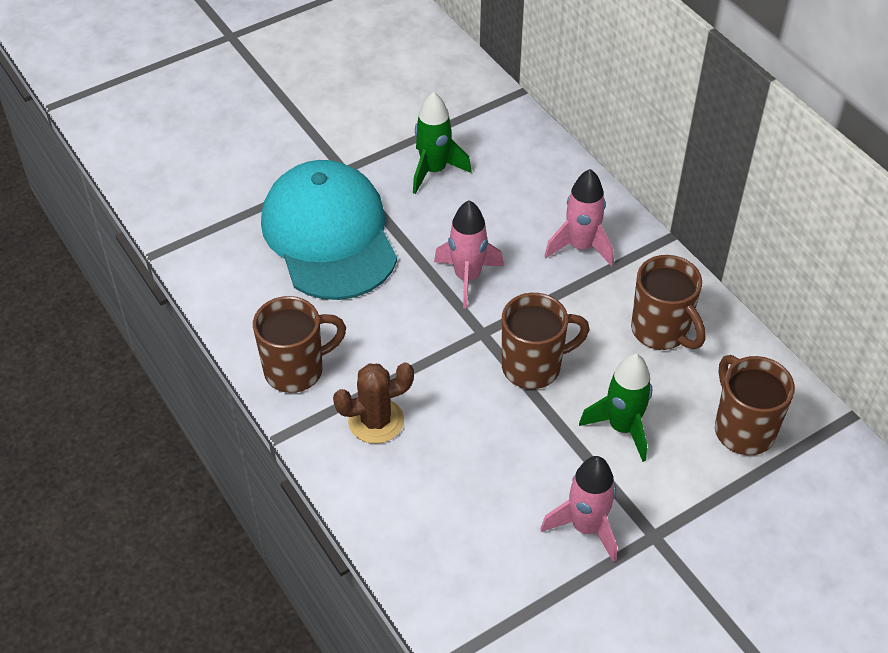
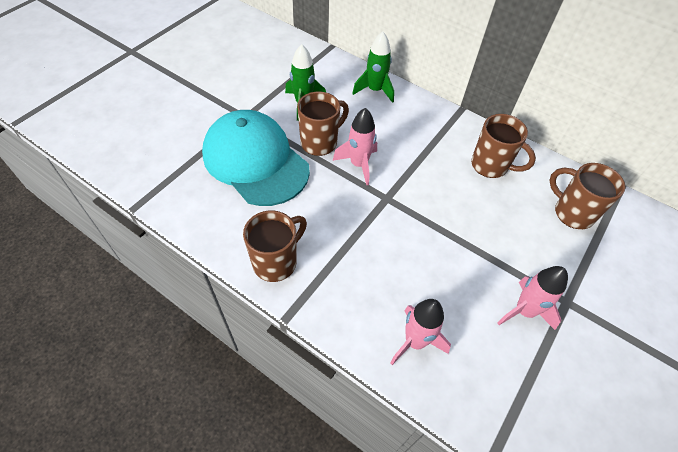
camera: 25 degrees left, 5 degrees up
(376, 421) = (349, 282): brown cactus -> none
(533, 367) = (430, 211): brown mug -> brown mug (320, 142)
(581, 247) = (416, 127): pink rocket -> pink rocket (415, 341)
(622, 427) = (505, 234): green rocket -> green rocket (375, 90)

